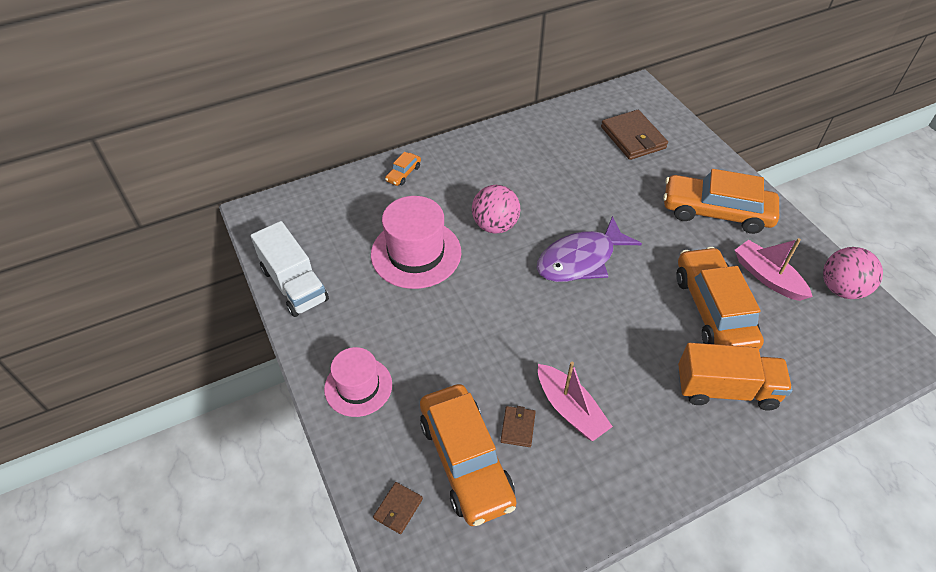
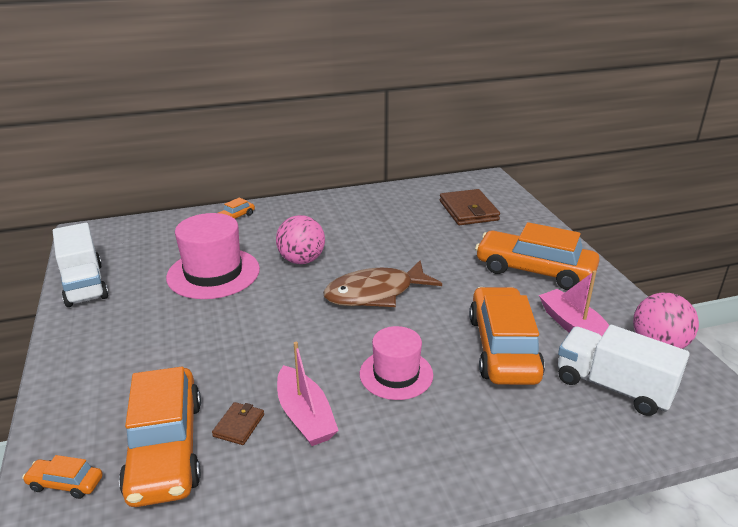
camera: 10 degrees right, 20 degrees down
(358, 386) = (93, 369): pink hat -> pink hat (396, 374)
(398, 509) = (65, 483): brown wallet -> orange car
(580, 260) = (375, 293): purple fish -> brown fish
(726, 389) = (493, 420): orange truck -> none
(813, 340) = (613, 387): none -> white truck

